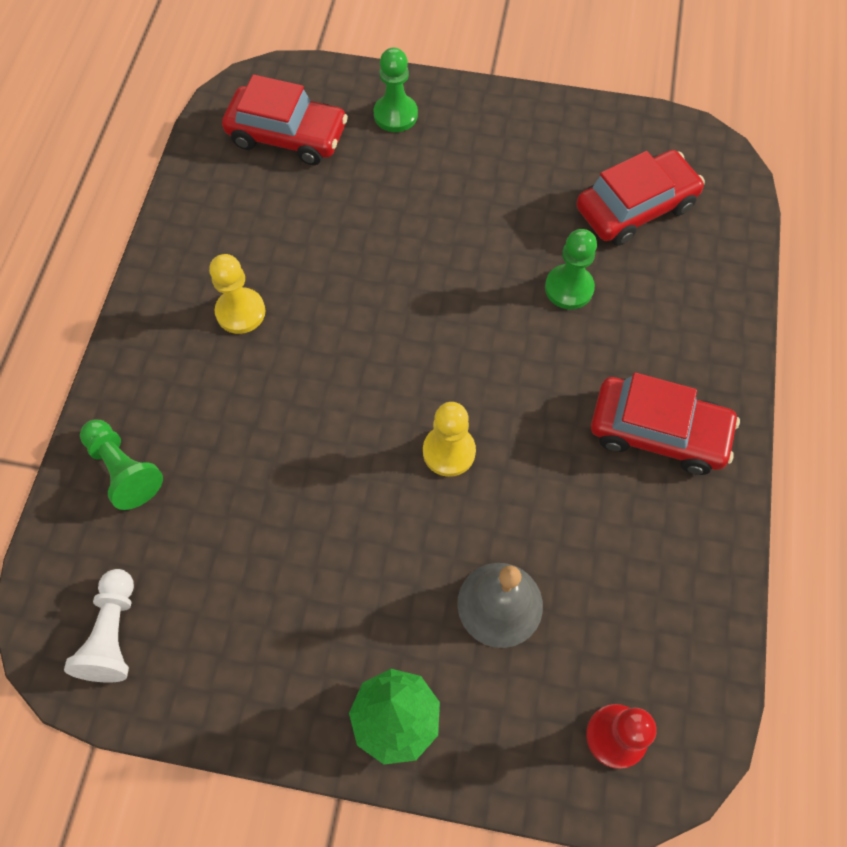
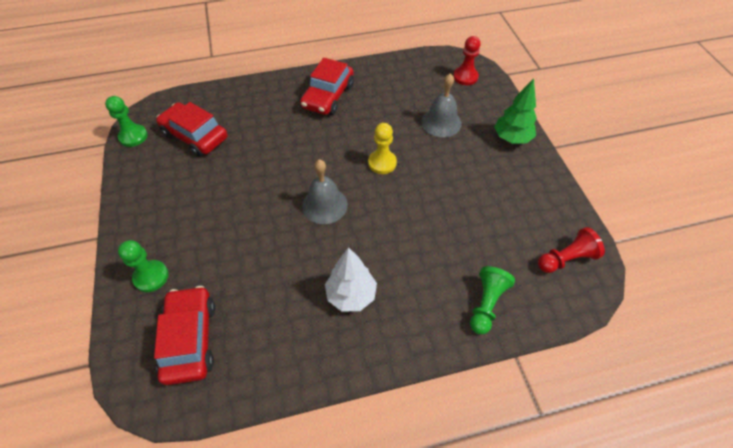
camera: 115 degrees left, 10 degrees down
(113, 633) = (566, 259): white pawn -> red pawn
(240, 312) = (351, 295): yellow pawn -> white tree
(405, 335) = (324, 205): none -> grey bell
(569, 288) = (261, 147): green pawn -> green pawn (133, 136)
(658, 432) = (328, 96): red car -> red car turned 150 degrees counterclockwise

